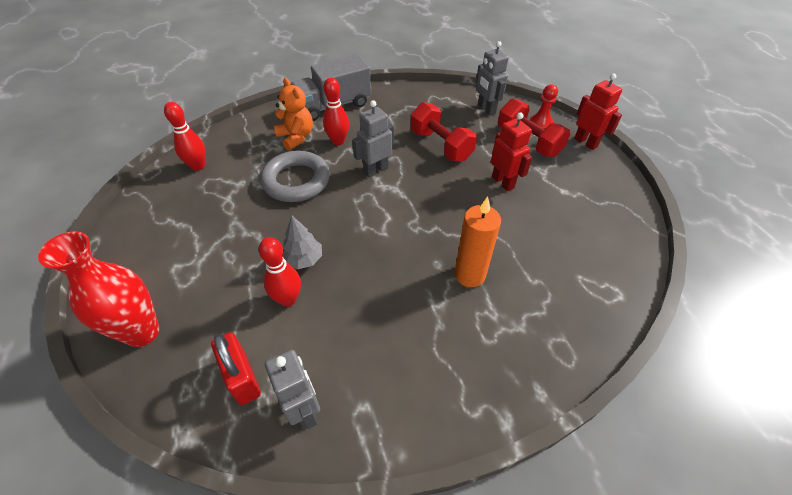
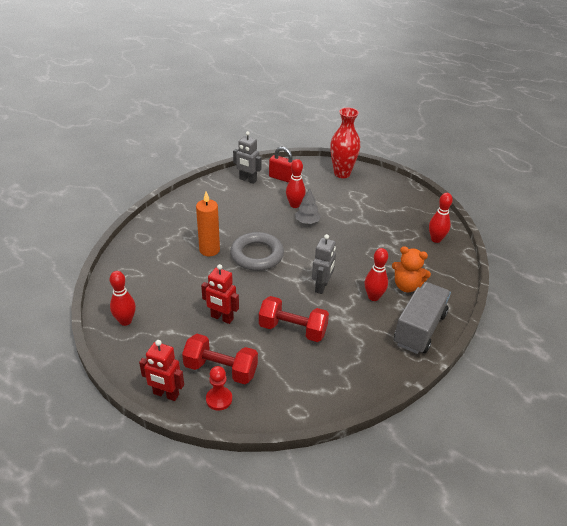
camera: 145 degrees right, 10 degrees down
(296, 181) = (364, 257): grey ring -> grey ring (257, 255)
(486, 109) = (283, 393): grey robot -> none
(613, 221) = (125, 321): none -> red bowling pin

